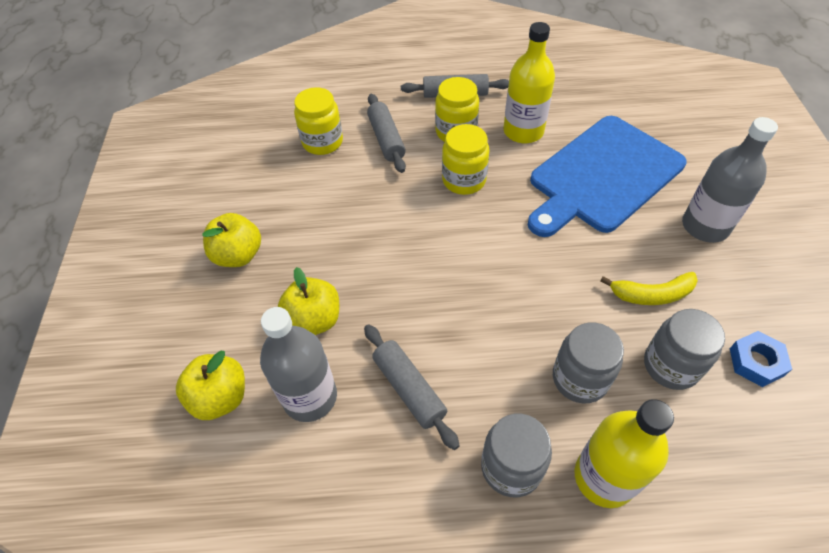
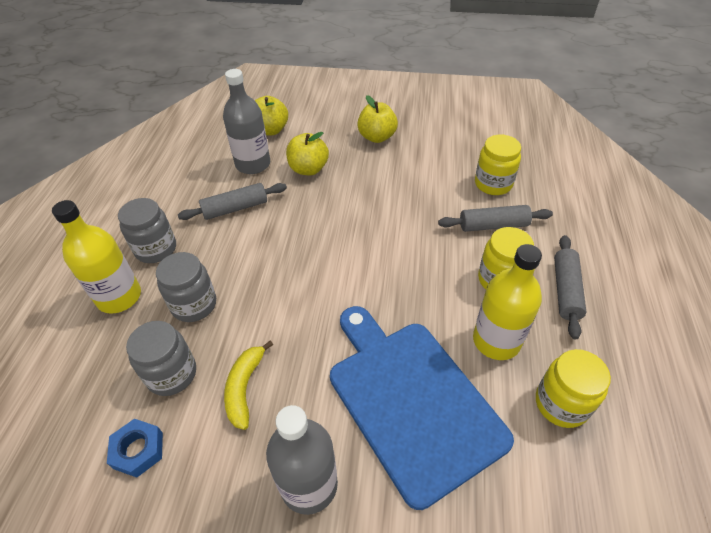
camera: 100 degrees right, 5 degrees down
(464, 180) = (427, 273): yellow jar -> yellow jar (561, 404)

